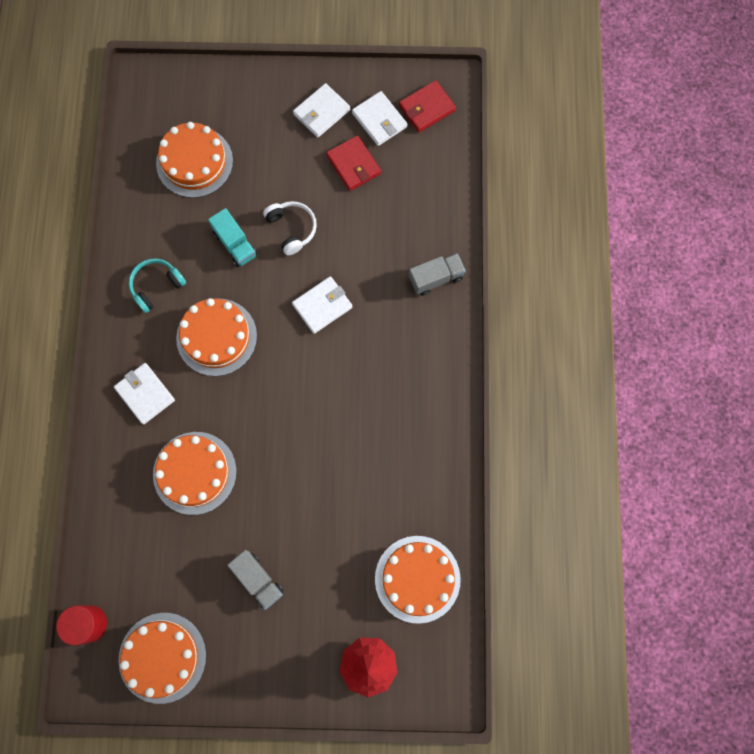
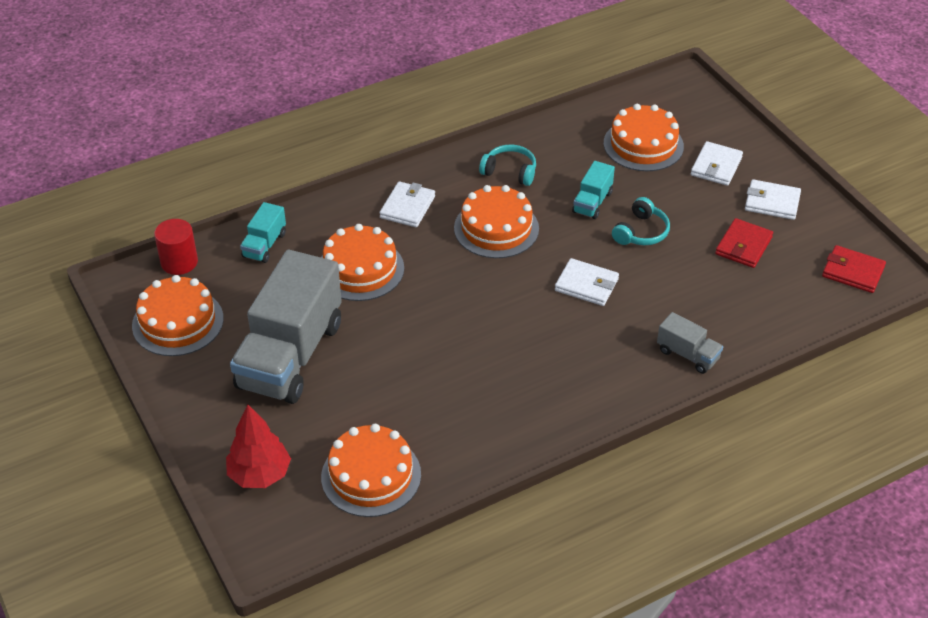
camera: 60 degrees right, 30 degrees down
(114, 539) = (264, 245): none -> turquoise truck
(258, 580) = (290, 355): grey truck -> grey truck, size x2.28
(292, 229) = (641, 232): white headphones -> turquoise headphones
(379, 120) = (805, 244): white wallet -> white wallet (716, 166)

